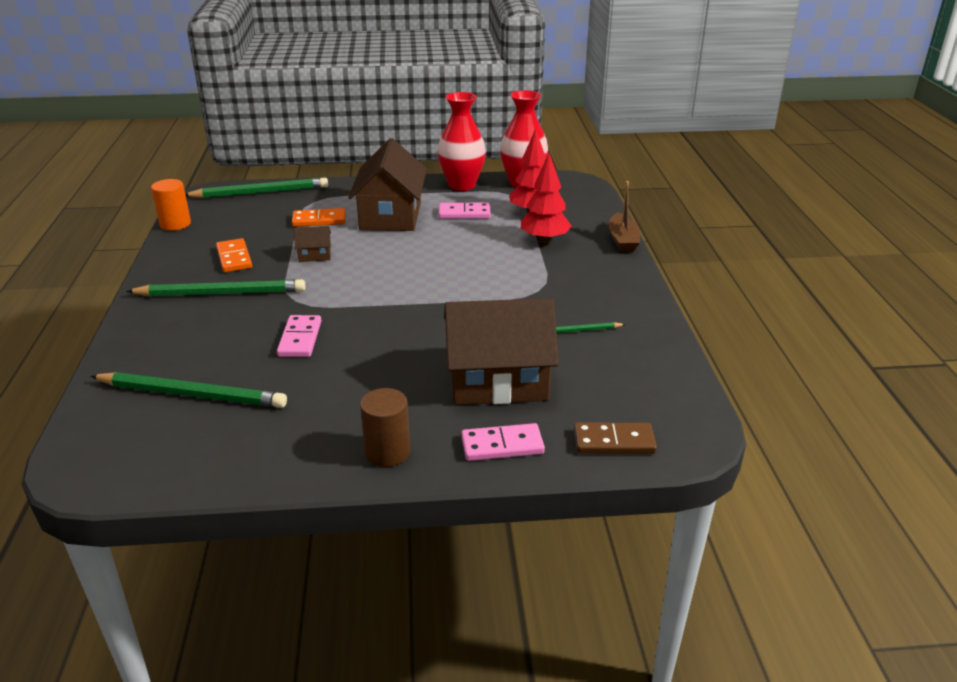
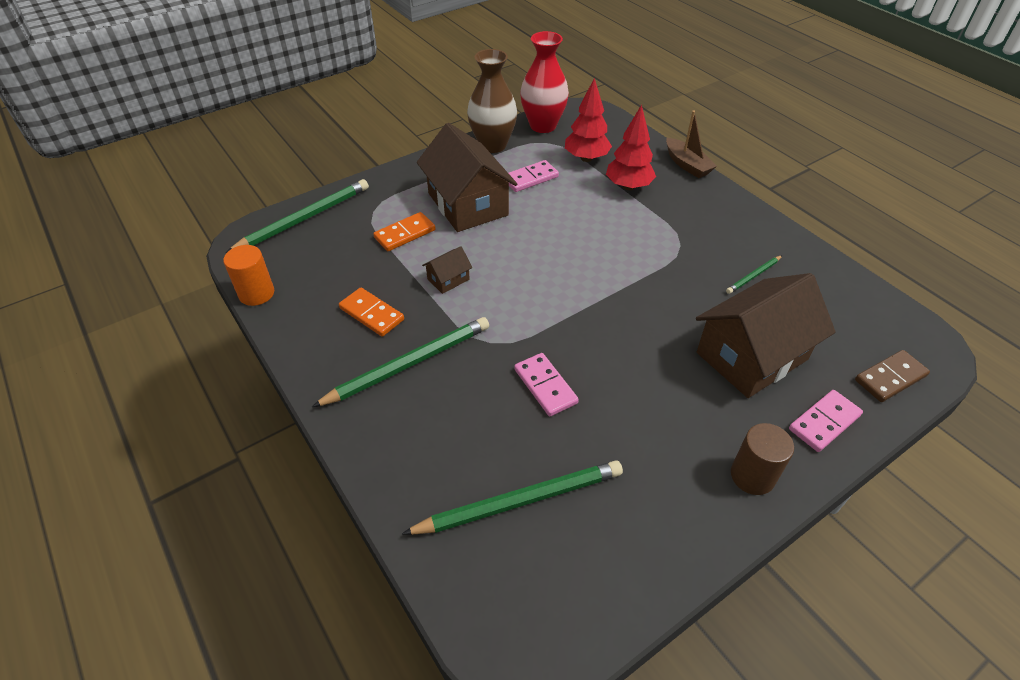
camera: 30 degrees left, 15 degrees up
(462, 185) = (493, 145): red vase -> brown vase

